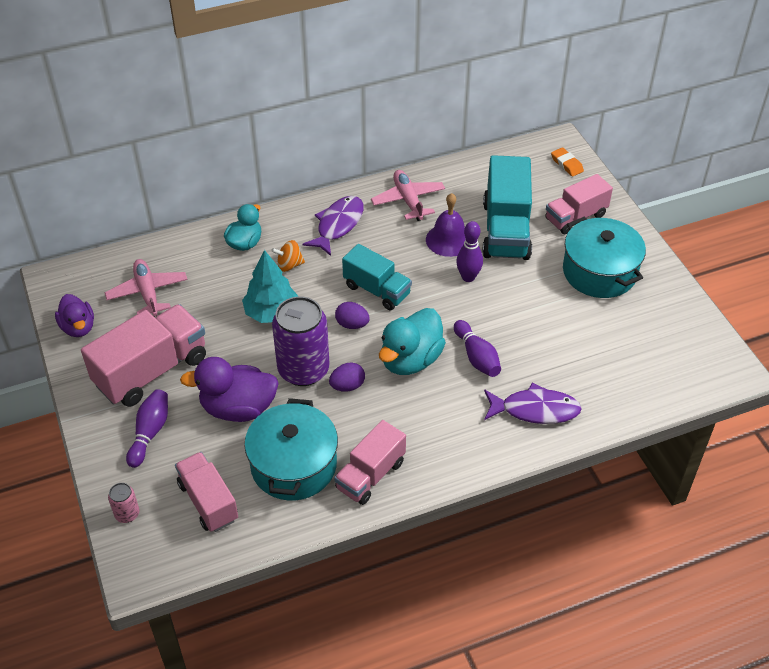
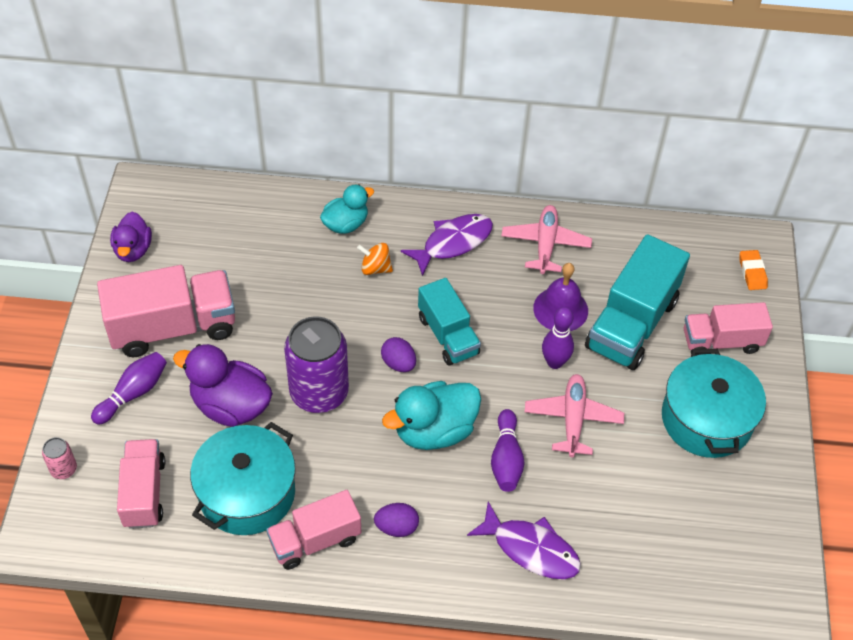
camera: 25 degrees right, 5 degrees up
(148, 293) = (219, 240): pink plane -> pink plane (573, 419)
(271, 312) = (326, 314): turquoise tree -> none
(347, 386) = (352, 431): purple egg -> purple egg (396, 527)

